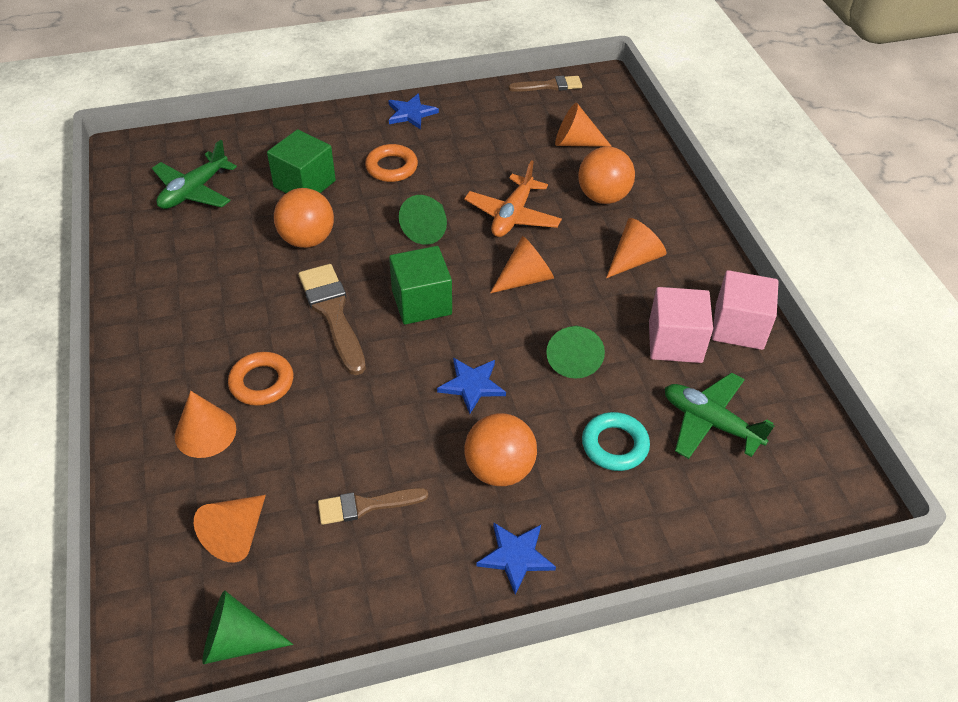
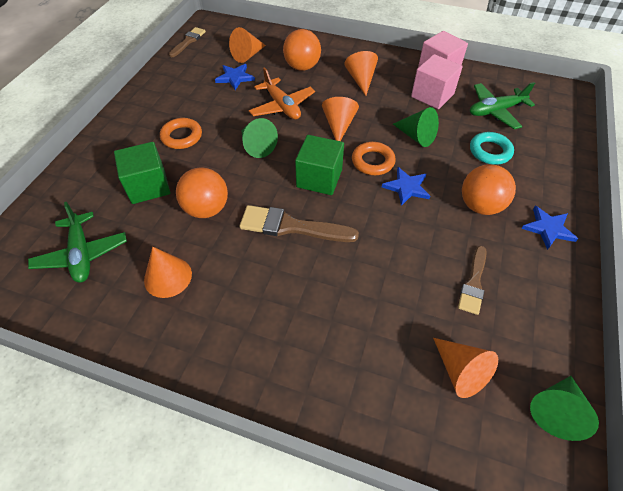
camera: 55 degrees left, 5 degrees up
(205, 432) = (350, 352): orange cone -> orange cone (168, 277)
(262, 382) = (325, 295): orange ring -> orange ring (373, 161)
(411, 113) = (140, 105): blue star -> blue star (235, 77)

